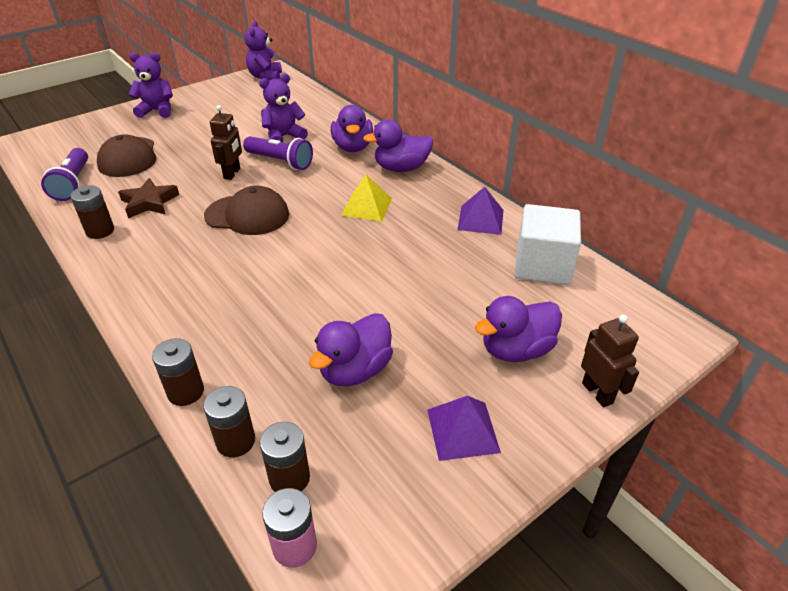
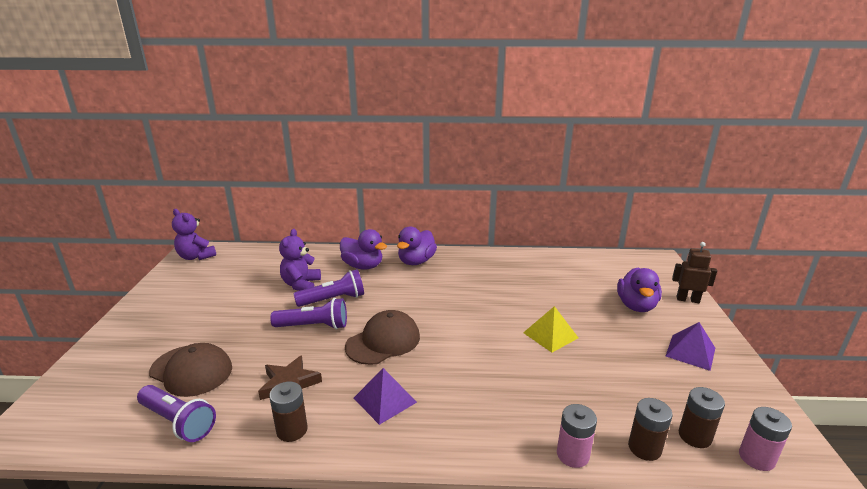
camera: 50 degrees left, 15 degrees down
(157, 111) = (139, 325): purple teddy bear -> none
(186, 392) = (572, 455): brown battery -> pink battery
(232, 173) = (314, 326): brown robot -> purple flashlight
(355, 370) = (610, 367): purple duck -> none
(366, 206) = (442, 291): yellow pyramid -> yellow pyramid (550, 335)
(481, 219) = (507, 262): purple pyramid -> purple pyramid (385, 400)
(542, 265) = (571, 266): white cube -> none

